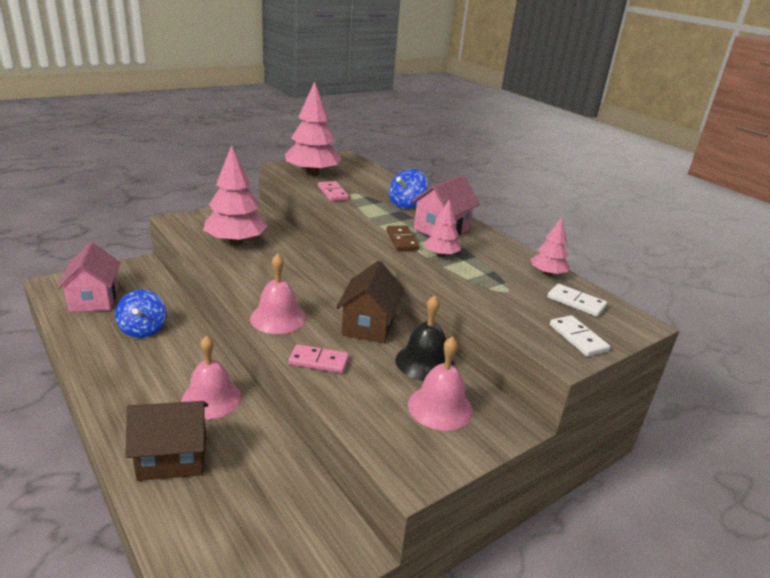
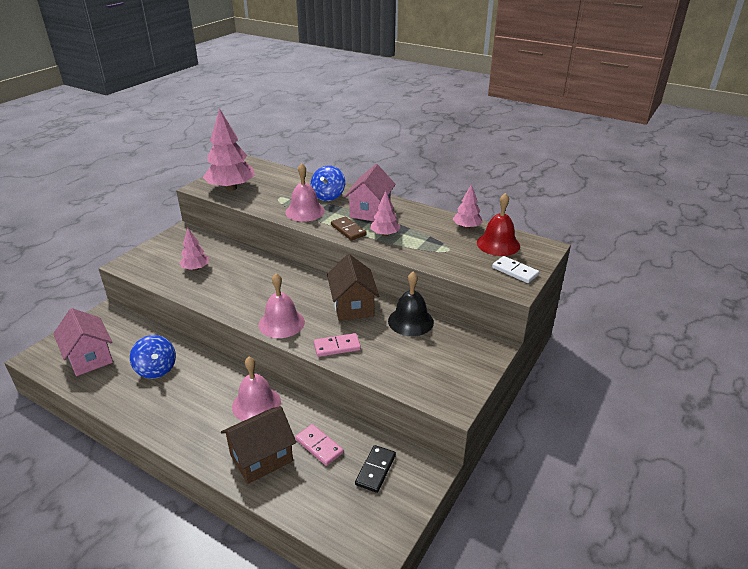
camera: 20 degrees left, 5 degrees up
(236, 242) = (196, 268): pink tree -> pink tree, size x0.53
(287, 525) = (375, 470): none -> black domino
(333, 193) = (263, 202): pink domino -> pink domino (319, 446)
(440, 407) = (441, 350): pink bell -> pink bell (305, 211)
(576, 302) = (498, 244): white domino -> red bell

